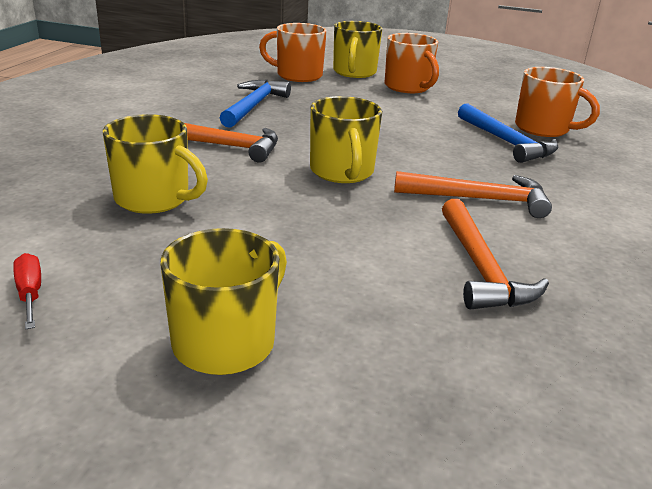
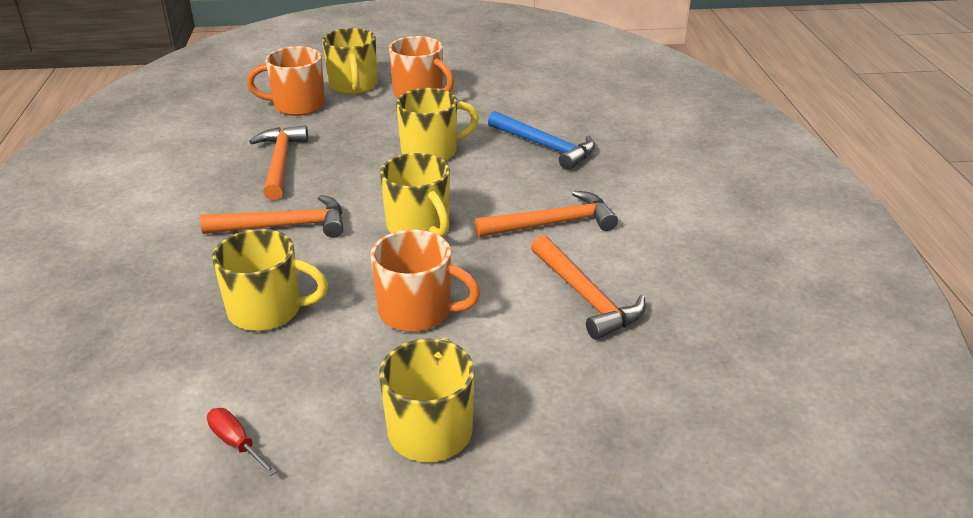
camera: 20 degrees left, 5 degrees up
(254, 106) = (280, 163): blue hammer -> orange hammer
(392, 124) = (431, 152): none -> yellow mug
(543, 129) = (570, 120): orange mug -> orange mug (417, 312)

